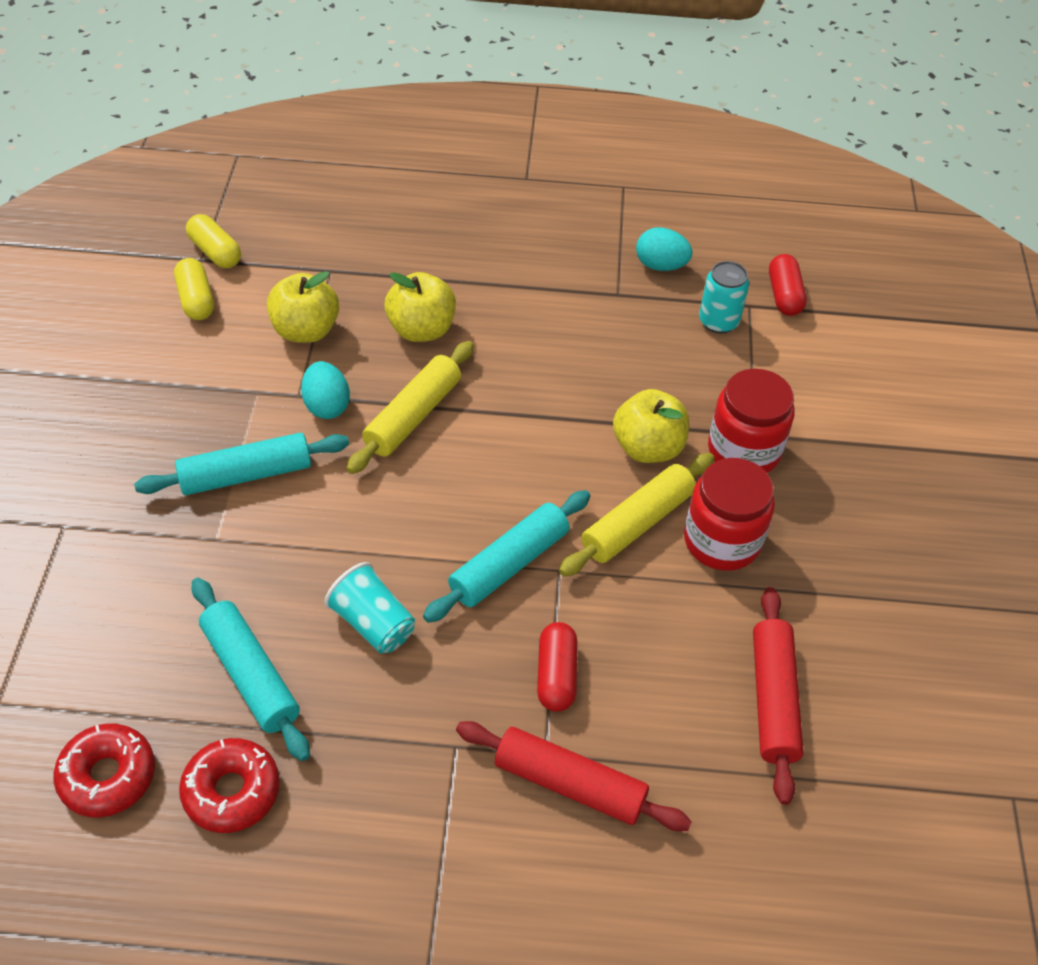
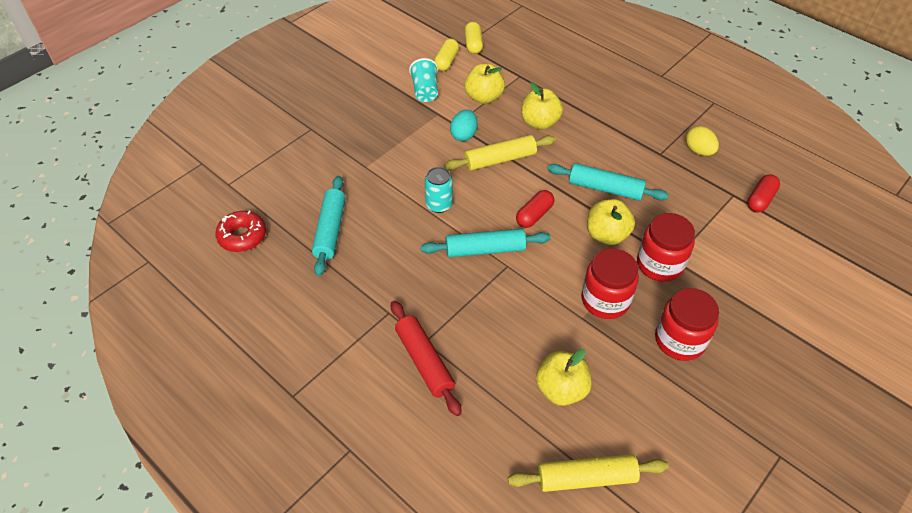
camera: 40 degrees right, 0 degrees up
(232, 791) = (282, 272): red donut -> none
(246, 474) = (402, 146): turquoise rolling pin -> turquoise rolling pin (605, 188)
(373, 623) = (400, 239): turquoise cup -> turquoise cup (425, 91)
(556, 675) = (462, 311): red capsule -> red capsule (534, 215)
(637, 523) = (567, 267): yellow rolling pin -> yellow rolling pin (586, 478)
(660, 265) = (698, 151): turquoise egg -> yellow egg
(718, 321) = (706, 194): turquoise can -> turquoise can (439, 205)
(773, 699) = (561, 389): red rolling pin -> yellow apple
(848, 539) = (679, 340): none -> red jar

